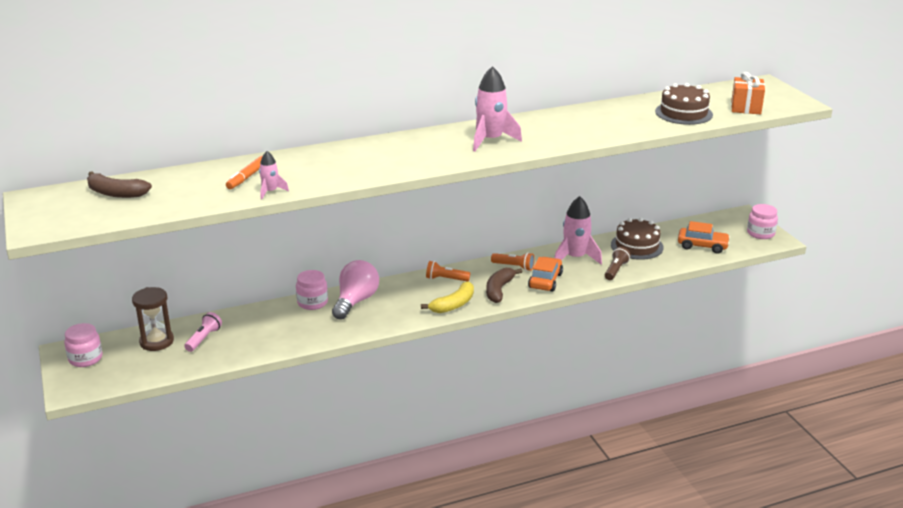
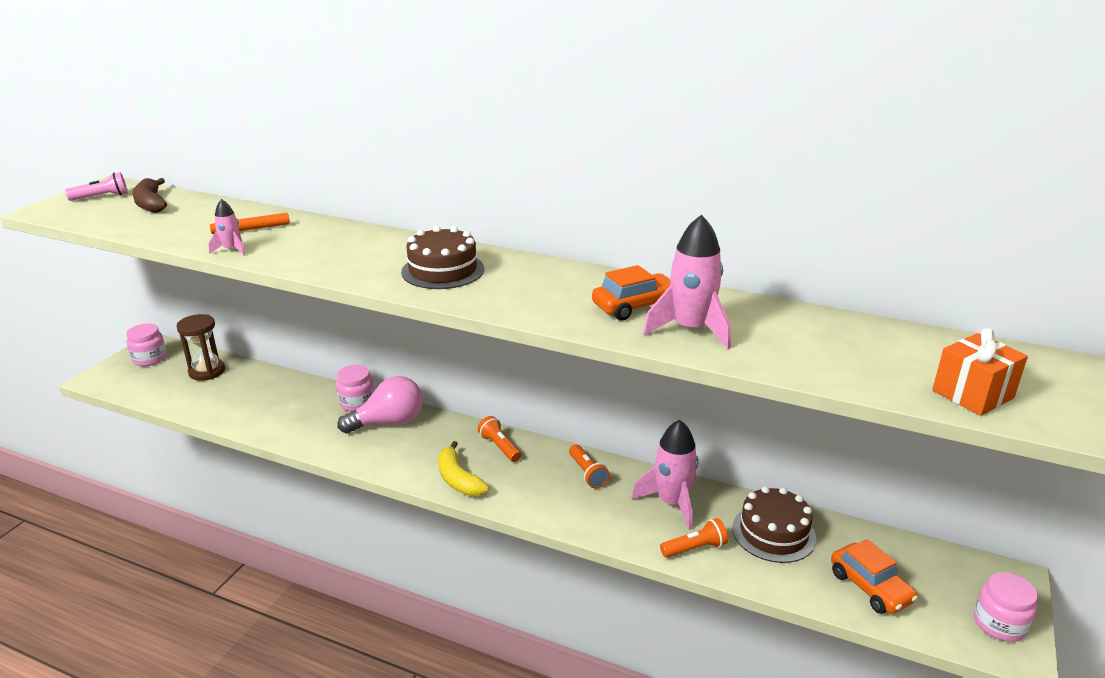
camera: 45 degrees right, 0 degrees up
(204, 338) = (235, 388): pink flashlight -> pink flashlight (102, 197)
(453, 305) = (458, 479): yellow banana -> yellow banana turned 60 degrees clockwise
(490, 140) = (524, 287): pink rocket -> pink rocket (690, 329)
(499, 290) = (527, 491): brown banana -> none
(545, 281) = (591, 510): orange car -> orange car (635, 306)
(616, 270) = (695, 548): brown flashlight -> orange flashlight
(683, 113) = (846, 359): brown cake -> brown cake (443, 270)

